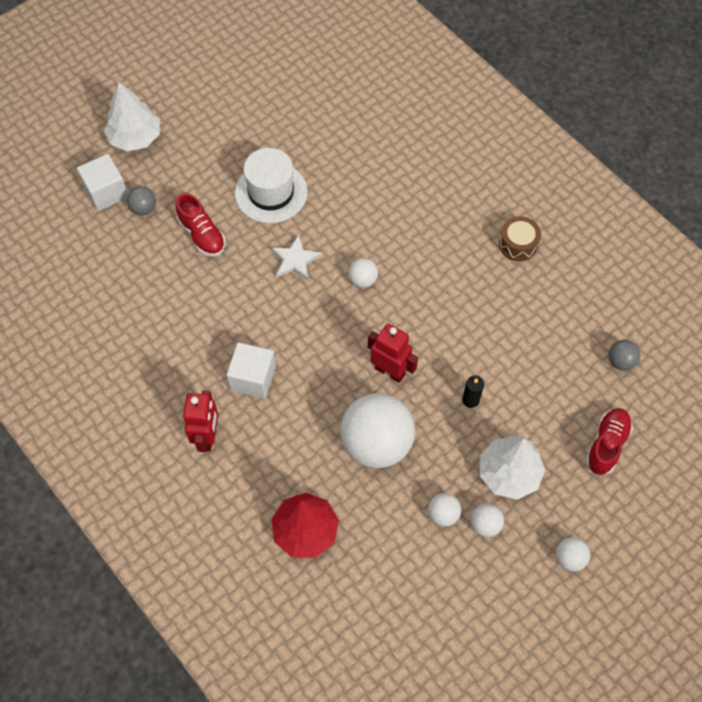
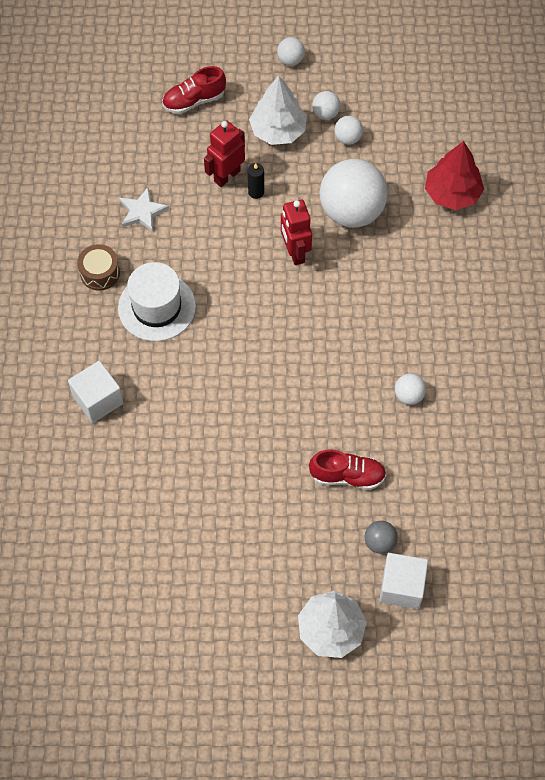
camera: 140 degrees left, 0 degrees up
(202, 235) = (347, 476): red shoe -> red shoe turned 90 degrees clockwise
(207, 437) = (473, 304): red robot -> red robot (226, 176)
(253, 378) = (403, 322): white cube -> white cube (98, 400)
(271, 192) = (254, 471): white hat -> white hat (157, 307)
(295, 260) = (288, 393): white star -> white star (142, 212)
(363, 280) = (249, 335): white ball -> white ball (408, 395)
(620, 361) = (123, 141): grey ball -> none

